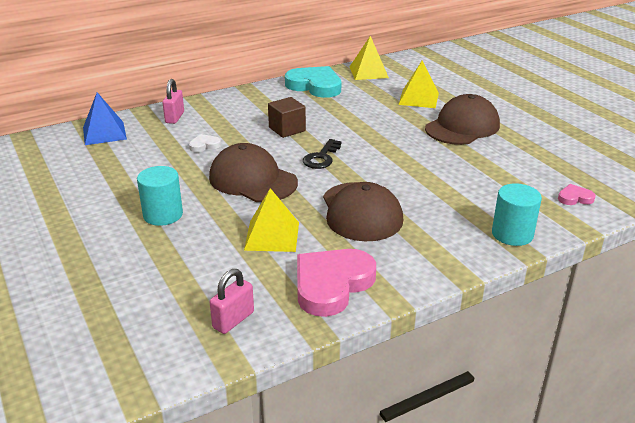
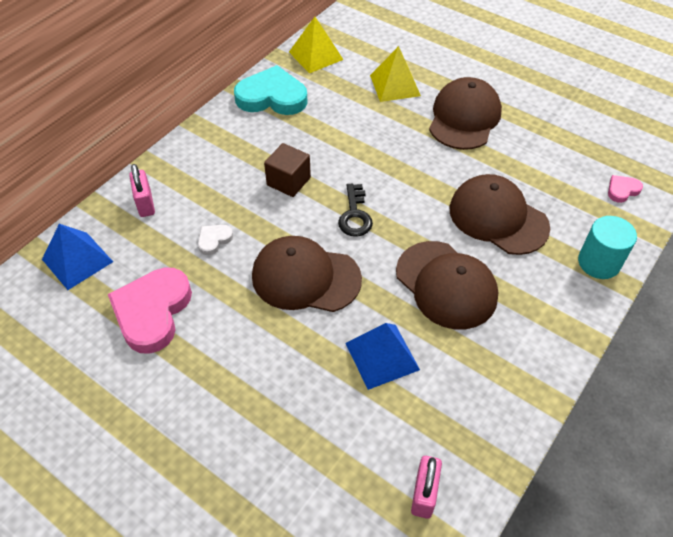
camera: 25 degrees left, 20 degrees up
(163, 215) = (245, 371): turquoise cylinder -> none
(272, 236) = (382, 356): yellow pyramid -> blue pyramid
(332, 284) = (483, 402): pink heart -> pink heart (152, 312)
(441, 186) = (498, 218): none -> brown cap

